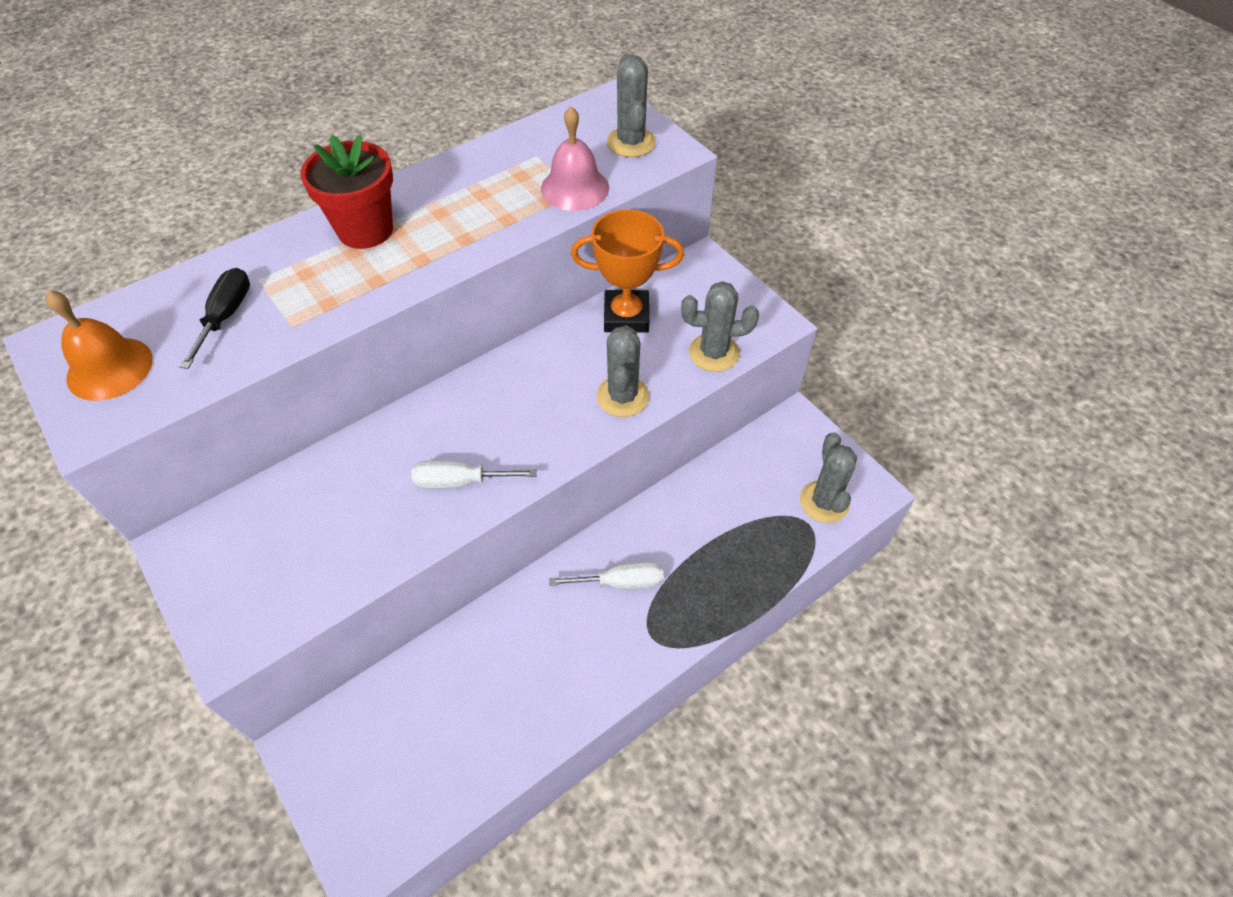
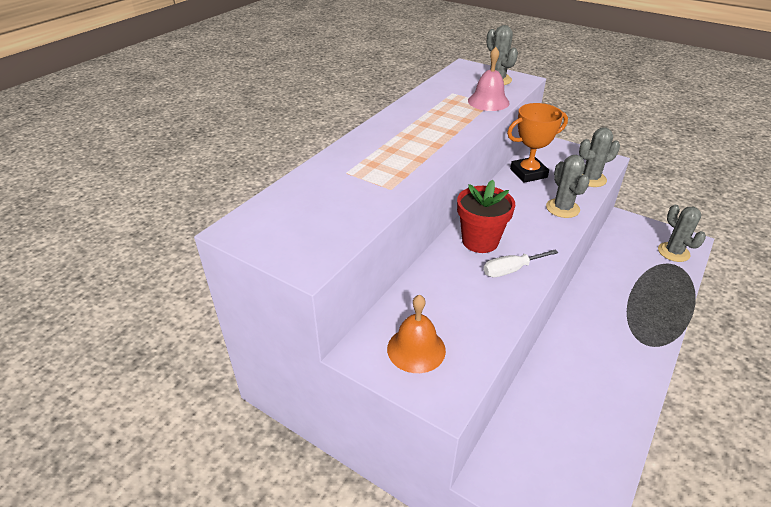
camera: 20 degrees left, 15 degrees down
(109, 368) = (291, 233): orange bell -> orange bell (416, 349)
(226, 316) = (344, 193): black screwdriver -> none
(365, 230) = (389, 139): red flower pot -> red flower pot (480, 241)
(621, 582) = (604, 321): white screwdriver -> none

